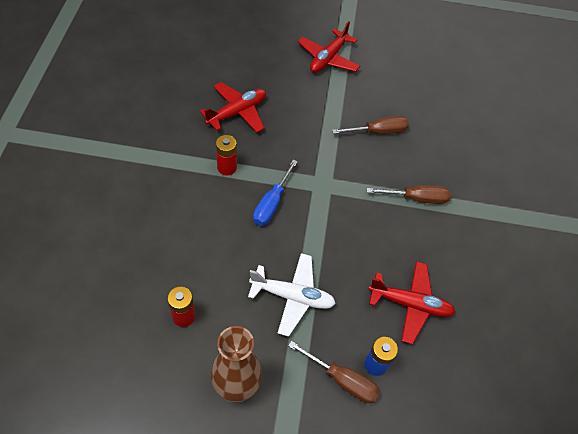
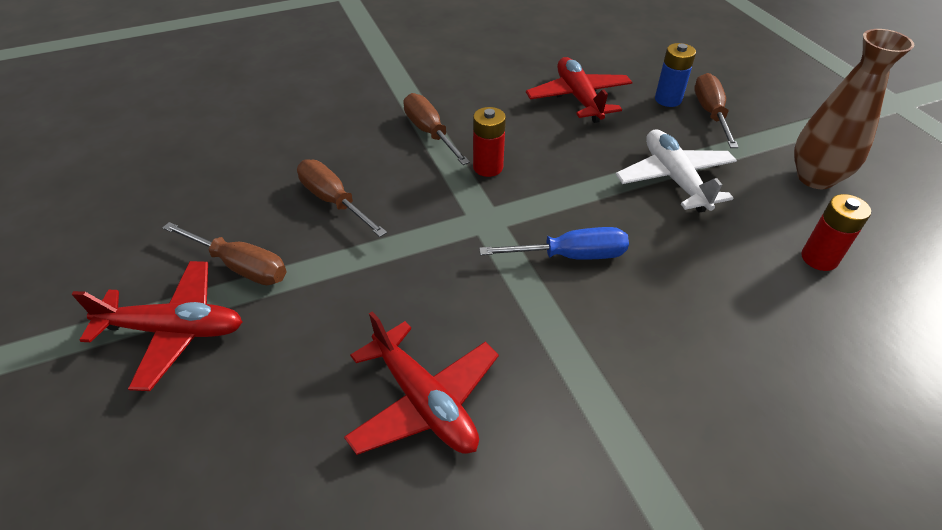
camera: 115 degrees left, 10 degrees down
(227, 167) = (560, 344): red battery -> red battery (488, 167)
(237, 112) = (424, 401): red plane -> red plane turned 150 degrees counterclockwise
(352, 86) = (241, 266): none -> brown screwdriver

